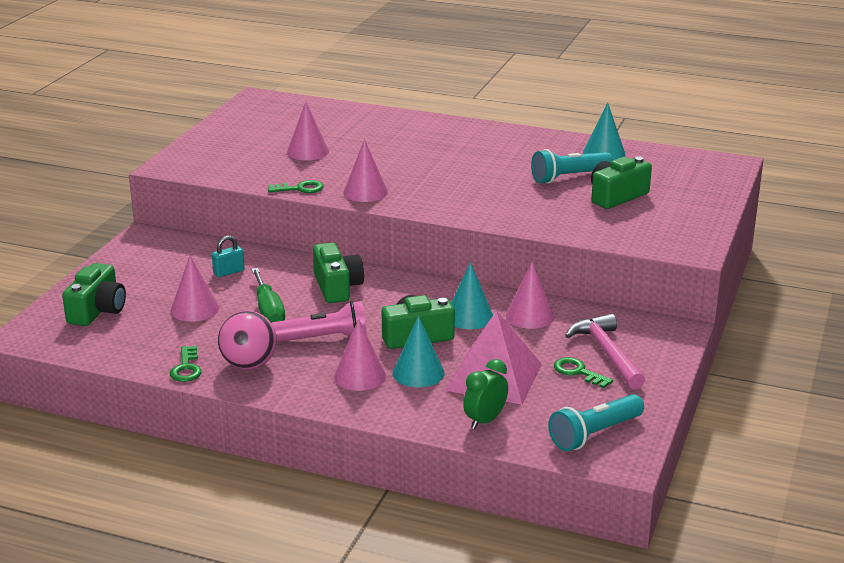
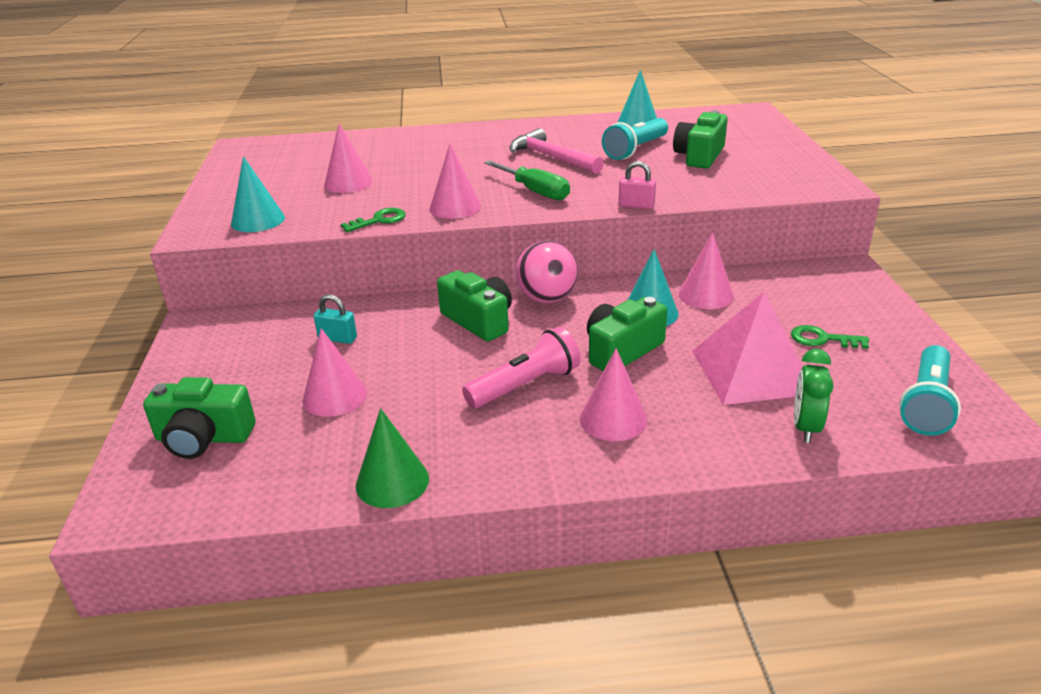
camera: 25 degrees left, 5 degrees up
(97, 310) = (204, 438): green camera -> green camera turned 105 degrees clockwise
(186, 368) = (392, 481): green key -> green cone
(229, 272) = (337, 338): turquoise padlock -> turquoise padlock turned 75 degrees clockwise
(249, 365) = (468, 449): pink ball -> pink ball (547, 298)
(268, 310) = (427, 371): green screwdriver -> green screwdriver (535, 191)
(418, 373) = (671, 393): turquoise cone -> turquoise cone (258, 220)
(505, 226) = (636, 205): none -> pink padlock
(607, 353) = (822, 311): pink hammer -> pink hammer (552, 157)

